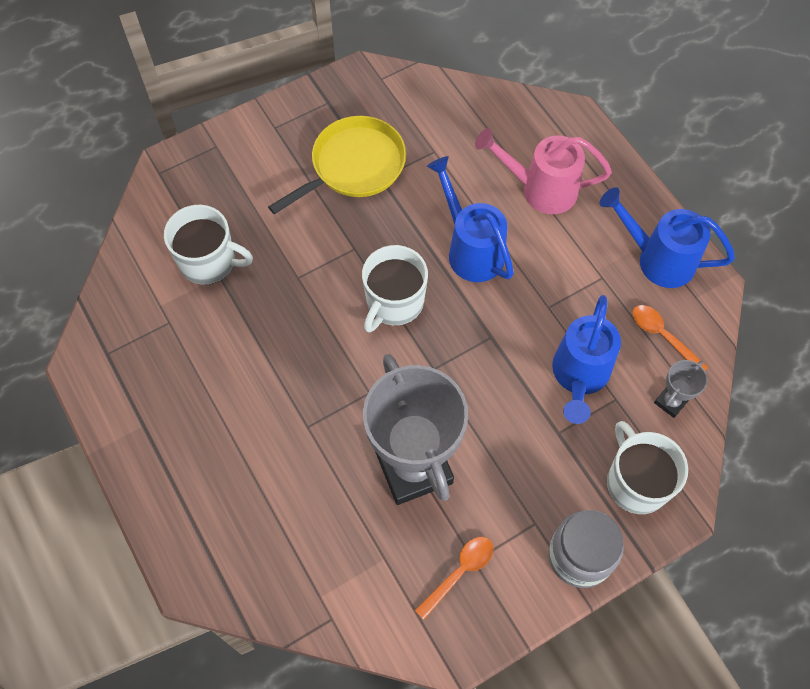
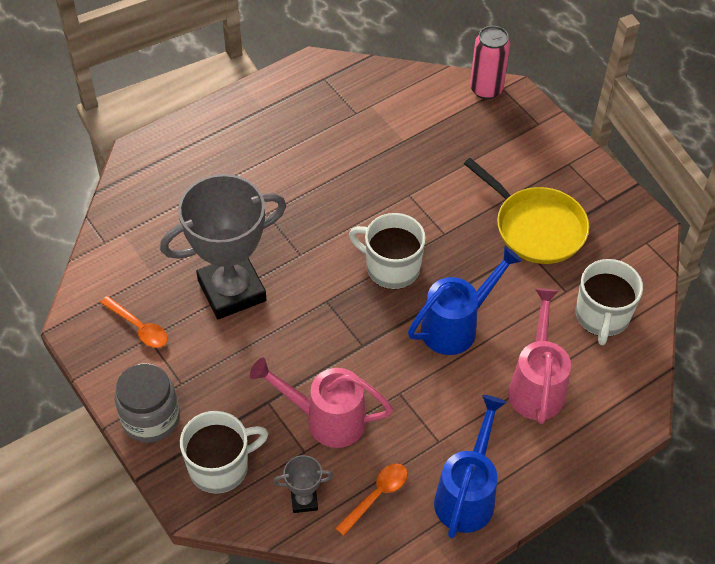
camera: 85 degrees right, 10 degrees down
(157, 188) = (486, 89): none -> pink can
(209, 261) = (417, 132): white mug -> white mug (602, 316)
(579, 376) = (327, 419): blue watering can -> pink watering can
(671, 402) = (304, 500): grey trophy -> grey trophy turned 45 degrees counterclockwise

